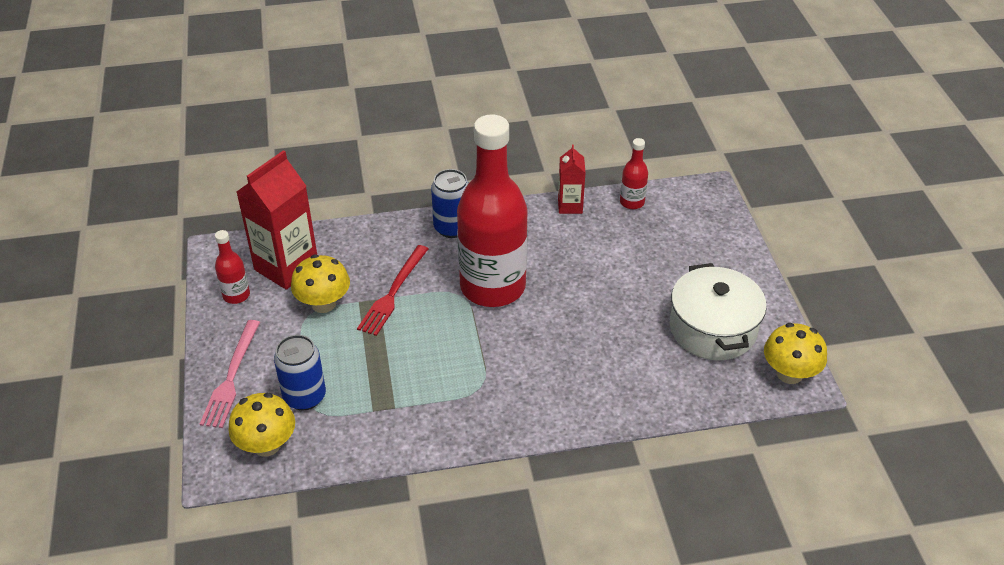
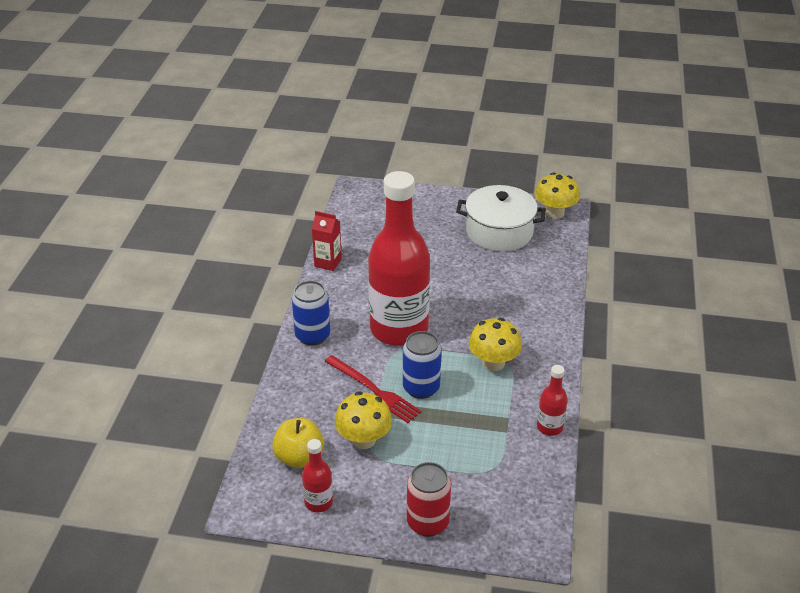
camera: 70 degrees left, 5 degrees down
(231, 377) = (427, 522): pink fork -> red can
(267, 445) = (520, 509): yellow mushroom -> yellow mushroom (493, 363)
(286, 267) = (299, 457): red carton -> yellow apple
(304, 397) = (473, 473): blue can -> blue can (421, 388)
(632, 202) = (344, 230): red bottle -> red bottle (549, 427)

